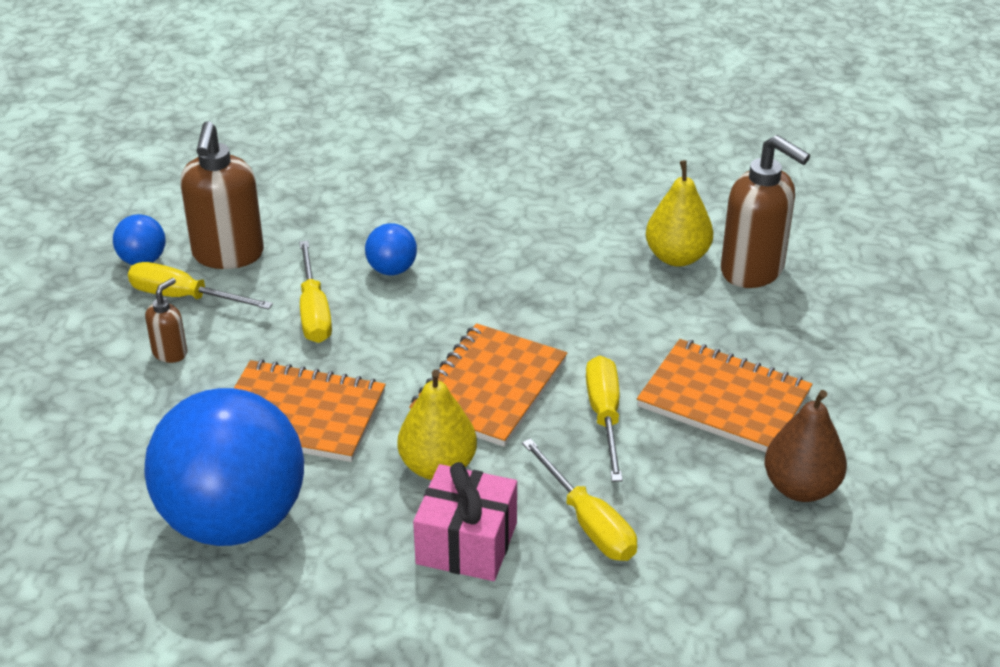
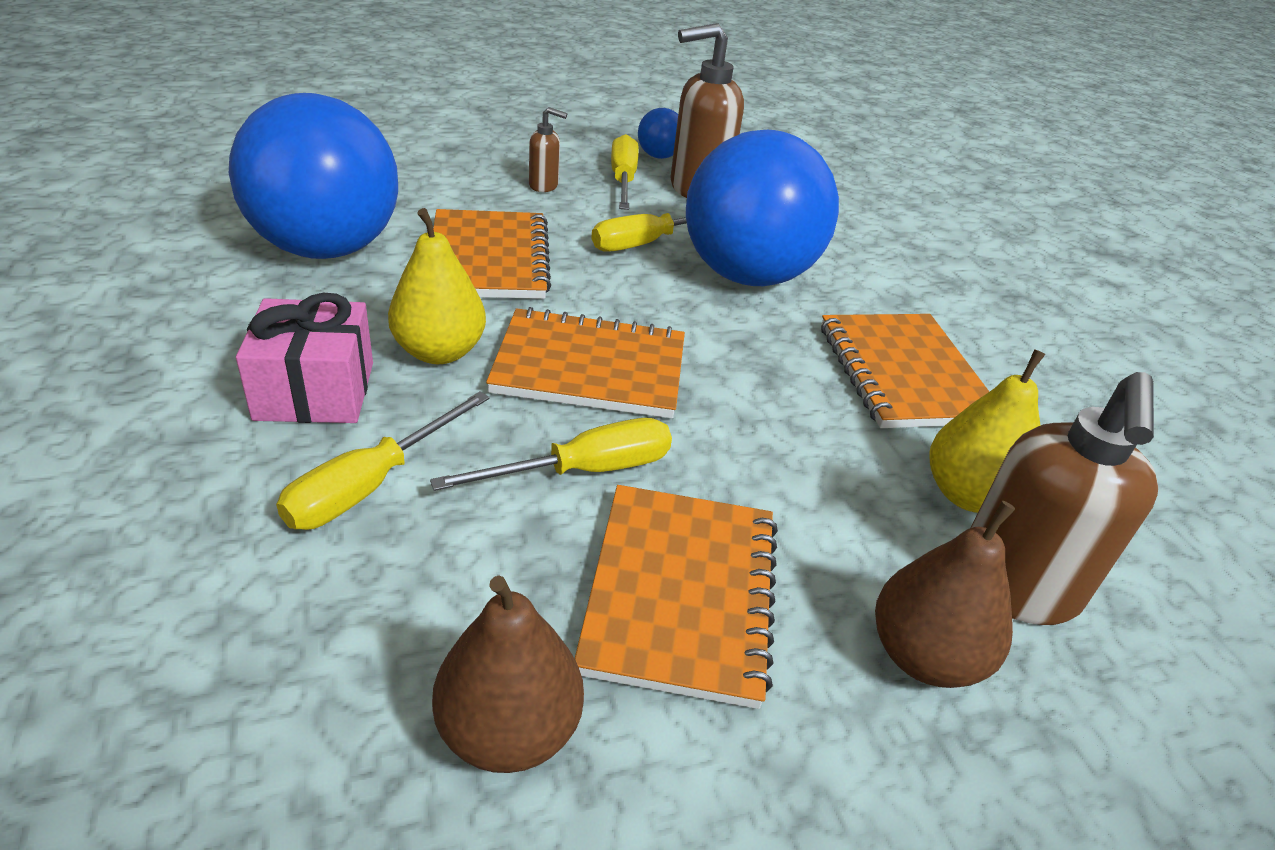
camera: 65 degrees right, 0 degrees up
(392, 270) = (747, 275): blue ball -> blue ball, size x2.44
(550, 237) = (903, 374): none -> orange notebook
(789, 322) = (924, 656): none -> brown pear

